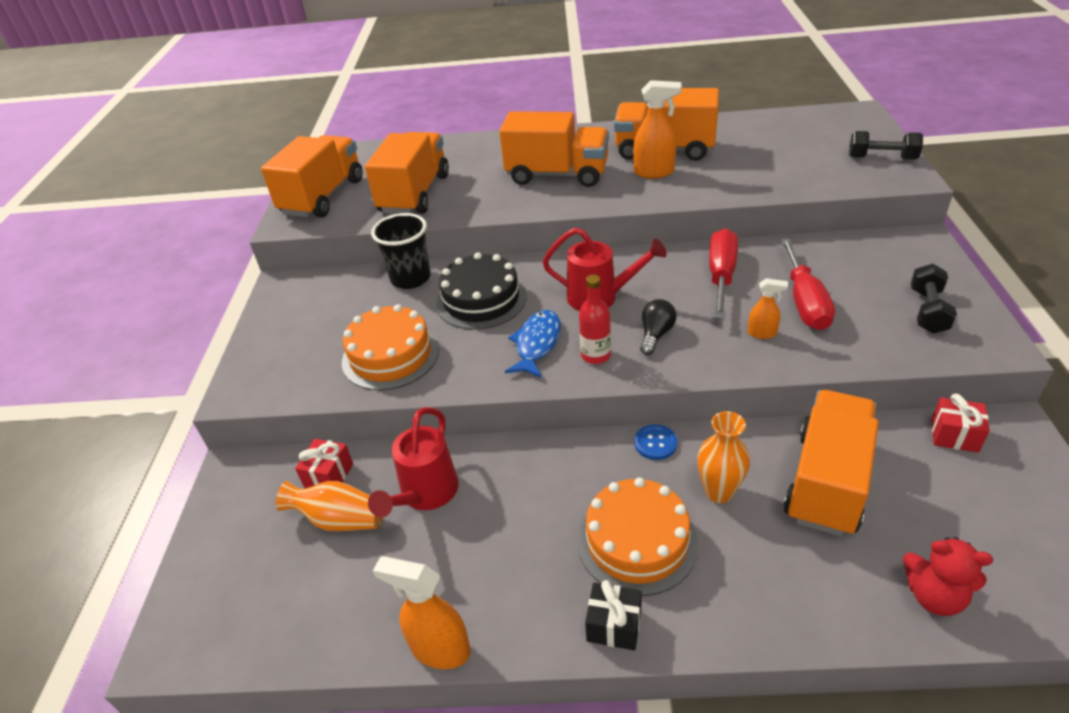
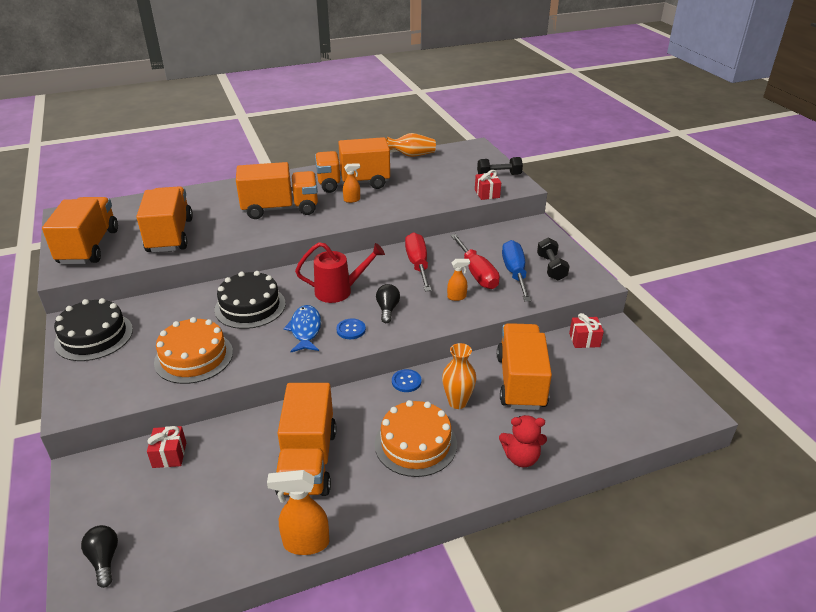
camera: 25 degrees left, 5 degrees down
(209, 595) = (104, 560): none -> black light bulb
(296, 307) = (94, 336): none -> black cake
(339, 520) = (192, 482): orange vase -> orange vase (412, 155)
(410, 278) = (185, 300): black cup -> none
(425, 494) = (253, 450): red watering can -> none
(485, 529) = (308, 461): none -> orange truck
(595, 355) = (351, 330): red bottle -> blue button
(614, 625) = (418, 496): black gift -> none
(654, 172) = (352, 200): orange spray bottle -> orange spray bottle, size x0.58
(853, 184) = (487, 194): none -> red gift
(865, 310) = (515, 273): none -> blue screwdriver
(934, 596) = (598, 431): red teddy bear -> red teddy bear (521, 458)

